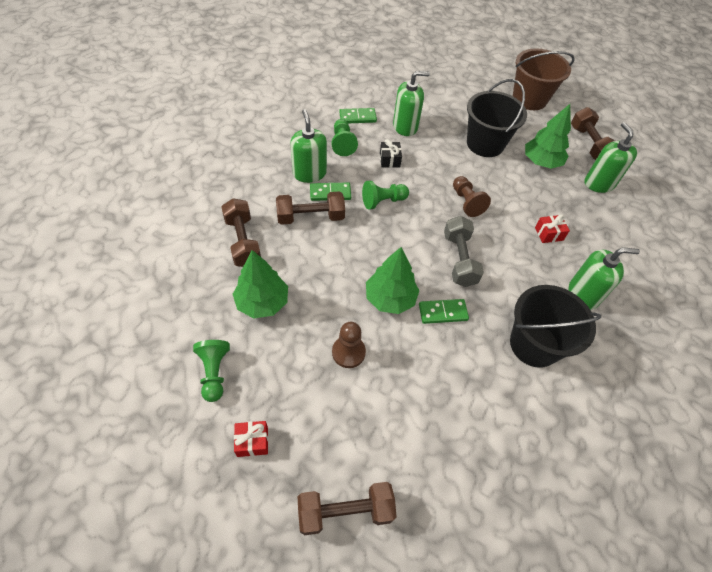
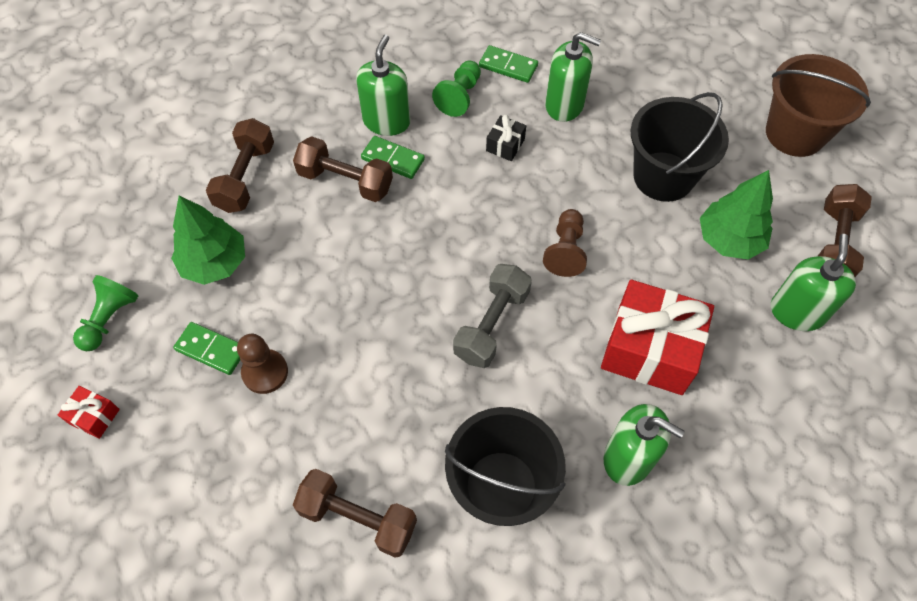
camera: 35 degrees right, 5 degrees up
(345, 511) = (131, 547): brown dumbbell -> brown dumbbell (358, 518)
(383, 201) = (452, 199): green pawn -> none
(390, 298) = (363, 332): green tree -> none
(443, 312) = (414, 383): green domino -> green domino (211, 350)
(548, 234) = (650, 349): red gift -> red gift, size x2.29

